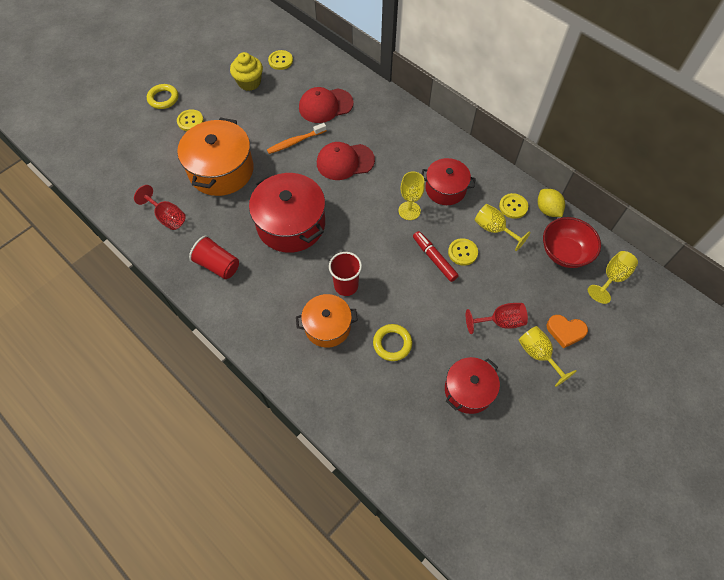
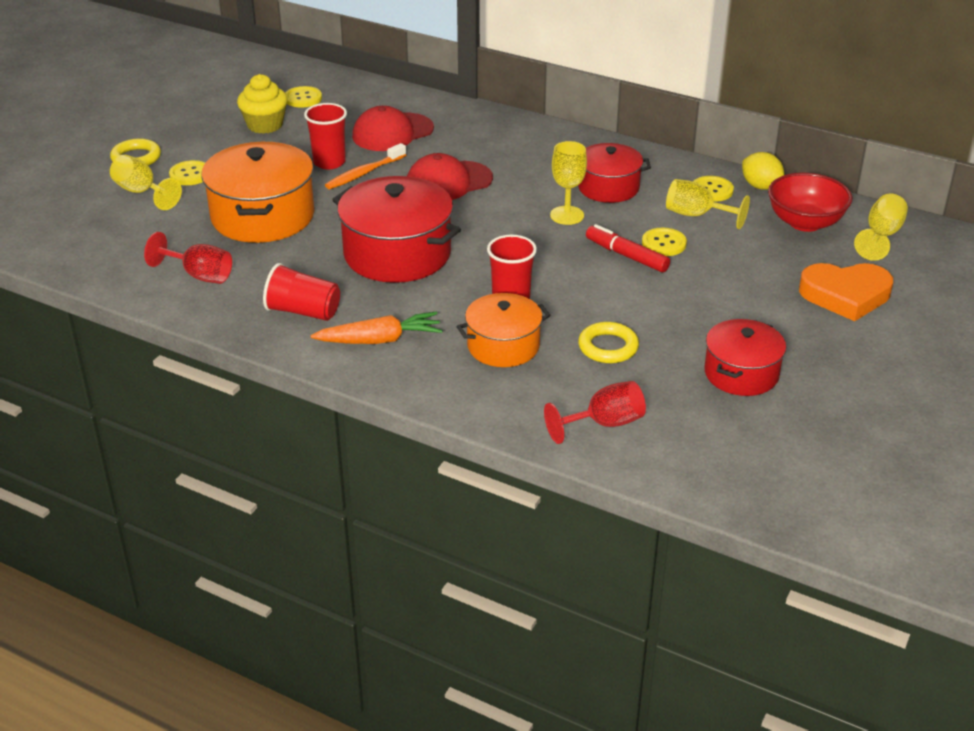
camera: 15 degrees left, 25 degrees down
(255, 302) = (380, 340): none -> orange carrot
(277, 127) = (329, 162): none -> red cup
(500, 321) = (751, 301): red goblet -> red goblet (604, 424)
(538, 354) = (820, 323): yellow goblet -> yellow goblet (141, 192)
(565, 331) = (845, 295): orange heart -> orange heart, size x1.58

